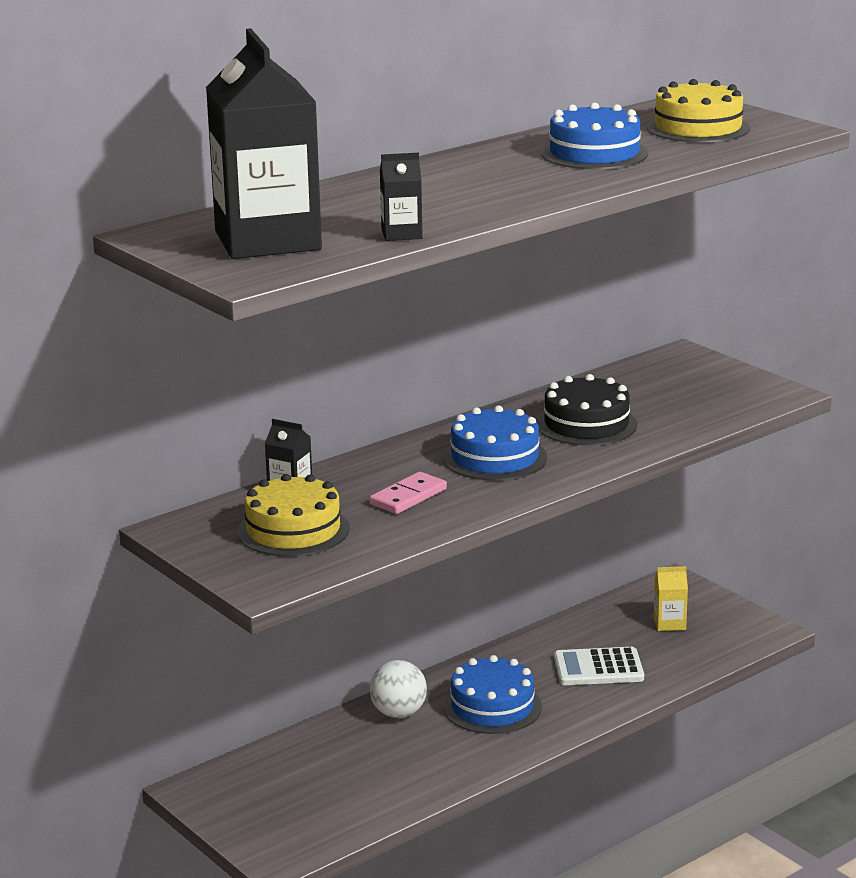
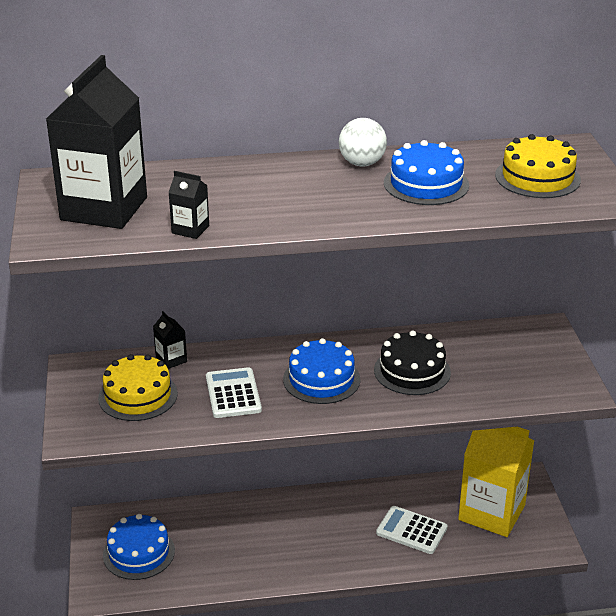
camera: 30 degrees right, 10 degrees up
(398, 713) = (257, 514): white ball -> white ball (362, 163)
(408, 497) = (233, 394): pink domino -> white calculator
(492, 707) = (317, 533): blue cake -> blue cake (139, 553)
(669, 623) = (491, 512): yellow carton -> yellow carton, size x2.44

